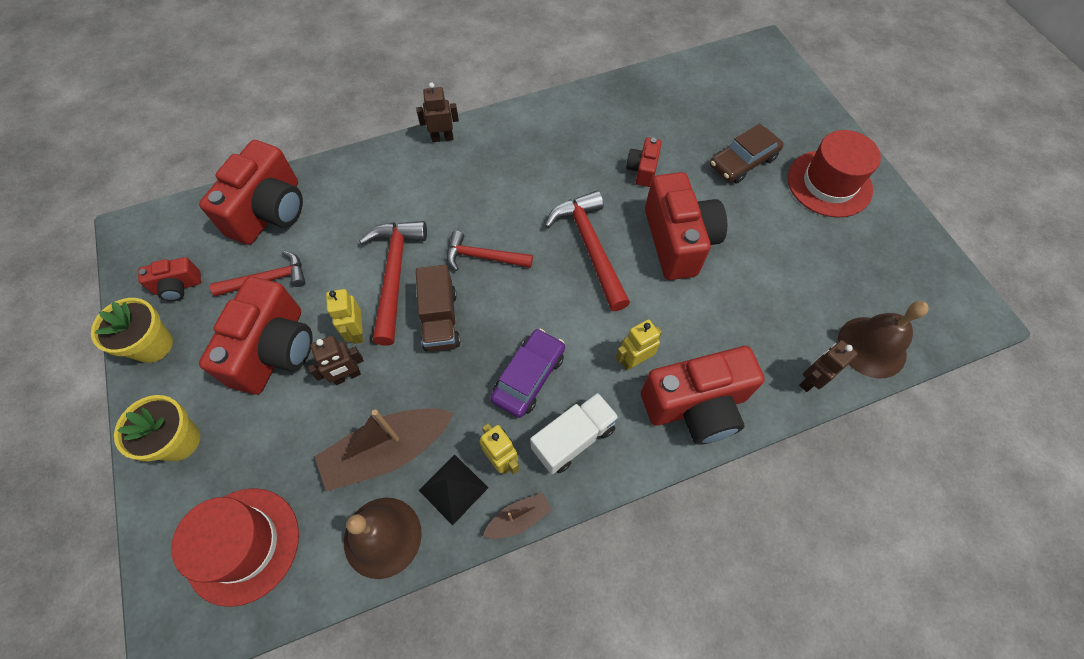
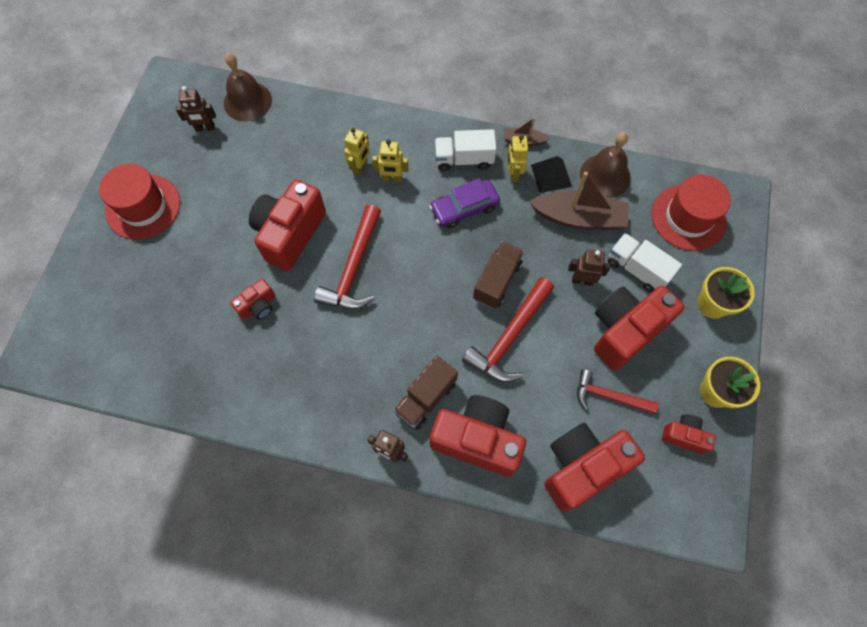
camera: 145 degrees left, 5 degrees up
(287, 428) = (637, 269): none -> white truck
(357, 332) = (560, 308): yellow robot -> yellow robot (360, 167)
(440, 186) = (425, 398): none -> brown truck
(483, 257) = (435, 310): red hammer -> none
(696, 406) = (379, 134): red camera -> red camera (477, 439)
(743, 162) = (179, 263): brown car -> none
(810, 380) = (302, 107): brown robot -> brown robot (205, 128)

